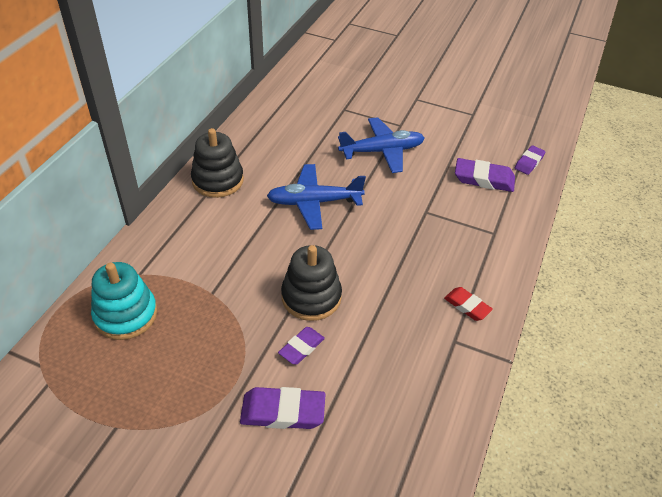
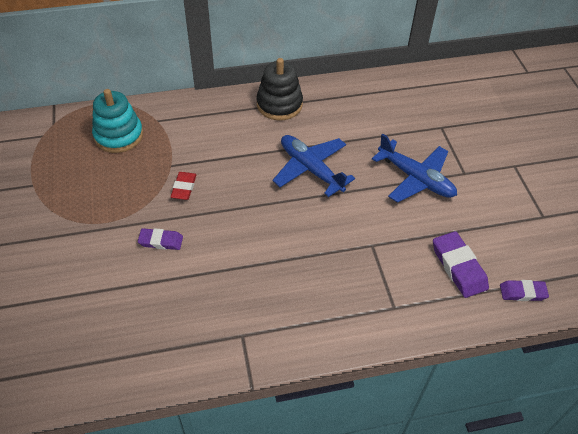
camera: 55 degrees right, 5 degrees up
(283, 411) = (99, 261): purple eraser -> none
(311, 297) = (212, 221): black stacking toy -> none
(467, 306) = (287, 327): red eraser -> red eraser (184, 188)

